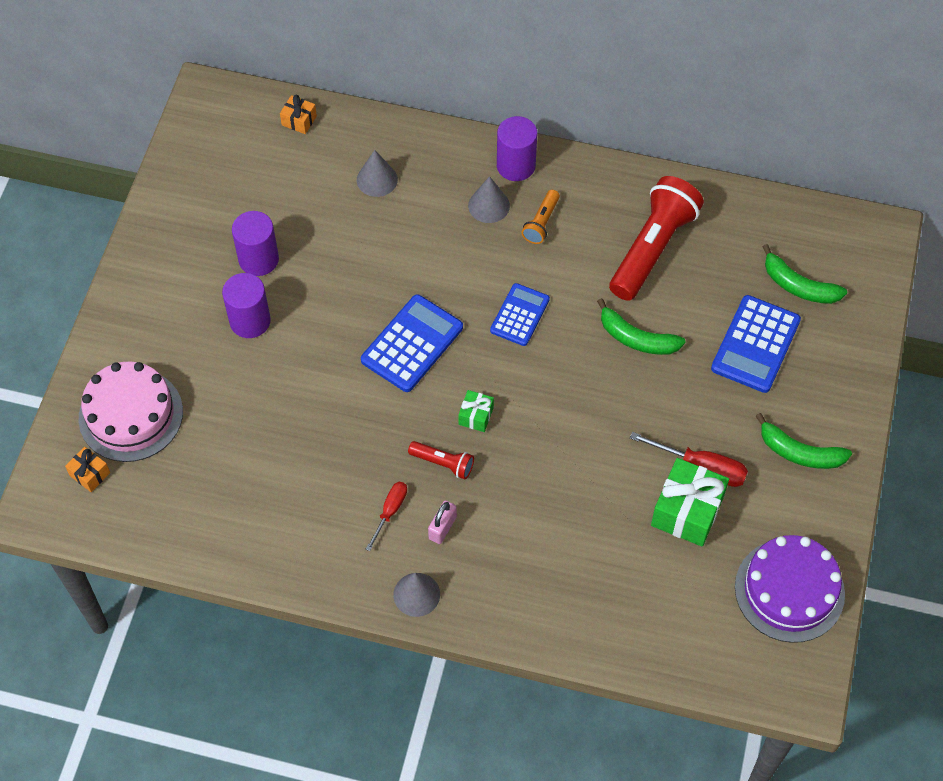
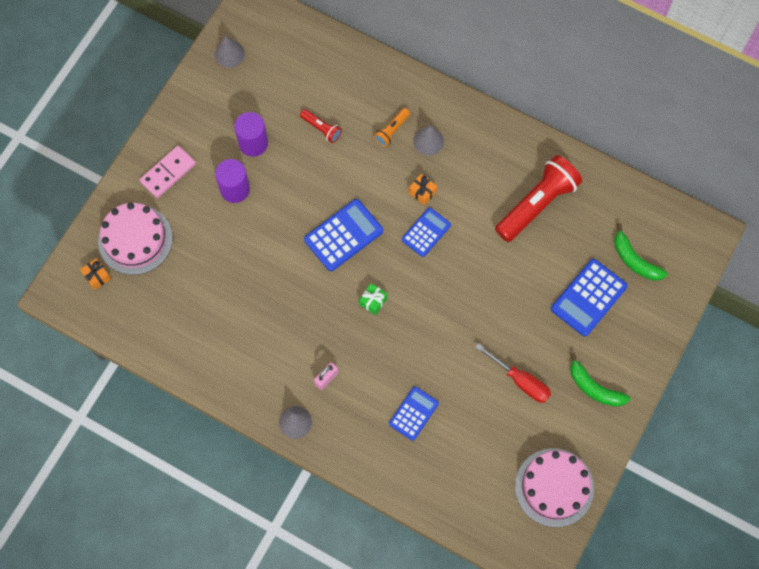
camera: 15 degrees right, 10 degrees up
(153, 321) = (168, 172): none -> pink domino
(299, 120) = (310, 40): orange gift -> orange gift (422, 192)
(377, 179) = (353, 101): grey cone -> grey cone (229, 54)
(390, 511) = (294, 357): red screwdriver -> none
(443, 463) = (340, 331): red flashlight -> red flashlight (321, 129)
(516, 165) = (457, 114): purple cylinder -> none
(541, 223) = (462, 164): orange flashlight -> orange flashlight (391, 130)
(573, 543) = (413, 413): none -> blue calculator
(636, 338) = (504, 271): green banana -> none
(687, 511) = (500, 410): green gift -> none
(789, 590) = (554, 487): purple cake -> pink cake

